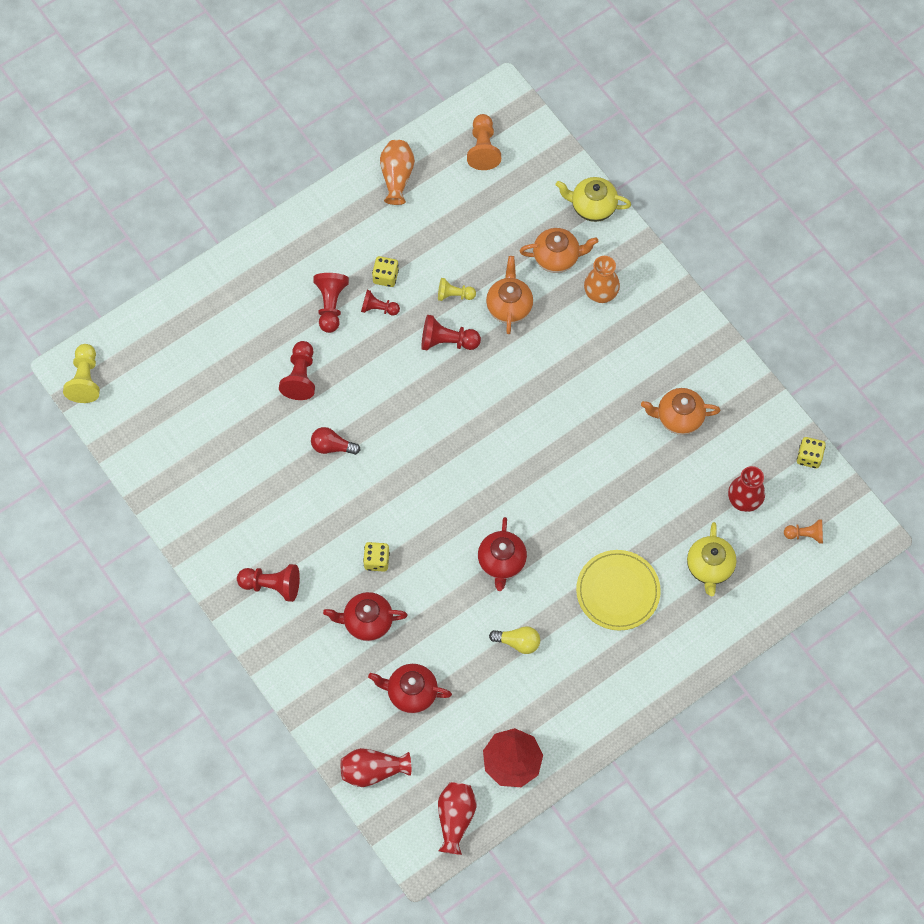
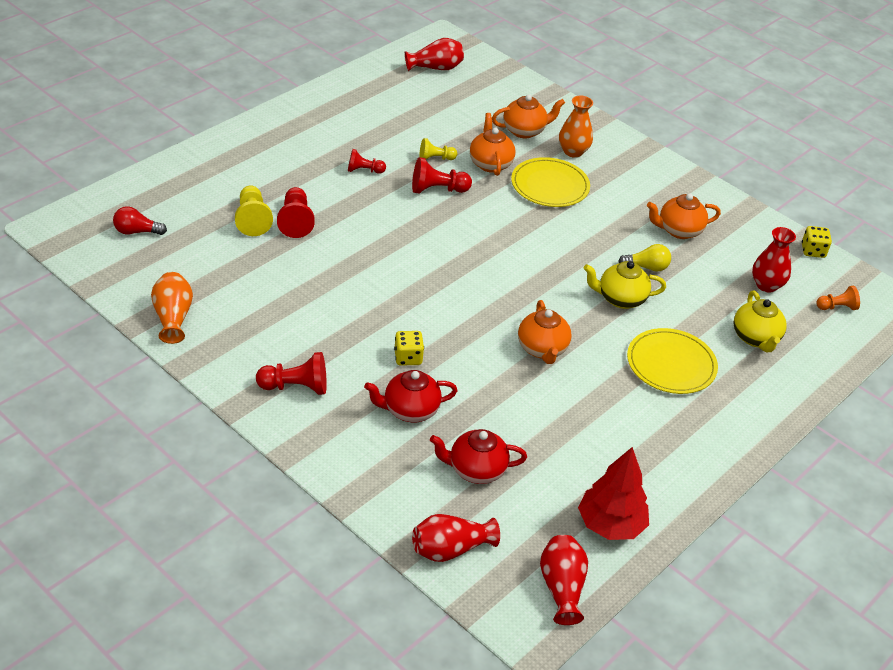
camera: 15 degrees left, 25 degrees down
(85, 379) = (65, 235): yellow pawn -> yellow pawn (252, 219)
(331, 305) = (316, 171): red pawn -> none
(332, 446) = (339, 271): red light bulb -> red light bulb (136, 231)
(385, 276) = (366, 149): yellow dice -> none
(397, 176) = (361, 87): orange vase -> orange vase (173, 317)
(483, 148) = (435, 68): orange pawn -> red vase
(501, 562) = (542, 349): red teapot -> orange teapot
(518, 642) = (581, 415): yellow light bulb -> yellow light bulb (646, 267)
(563, 343) = (550, 185): none -> yellow plate
(592, 206) = (545, 99): yellow teapot -> yellow teapot (620, 299)

